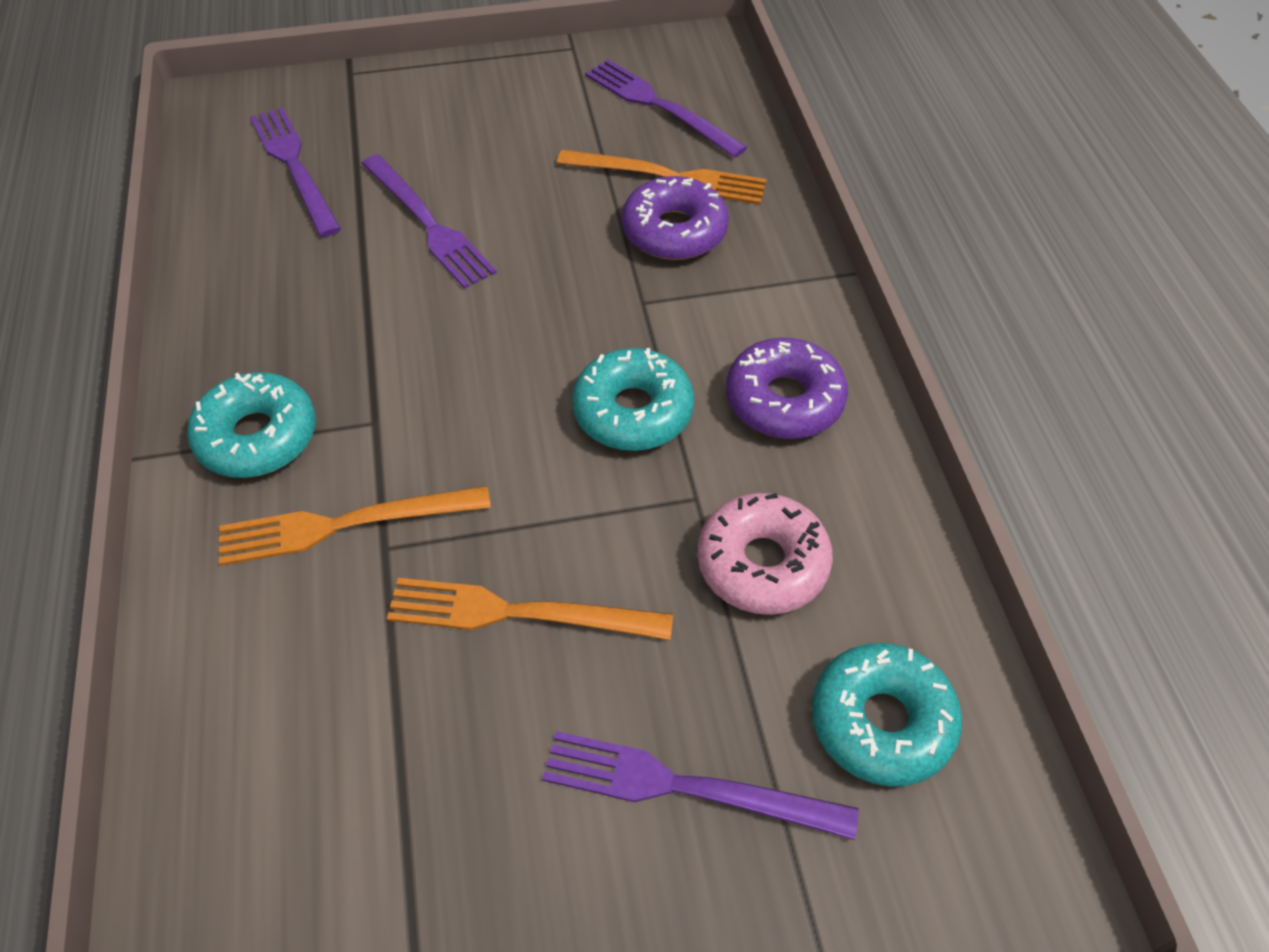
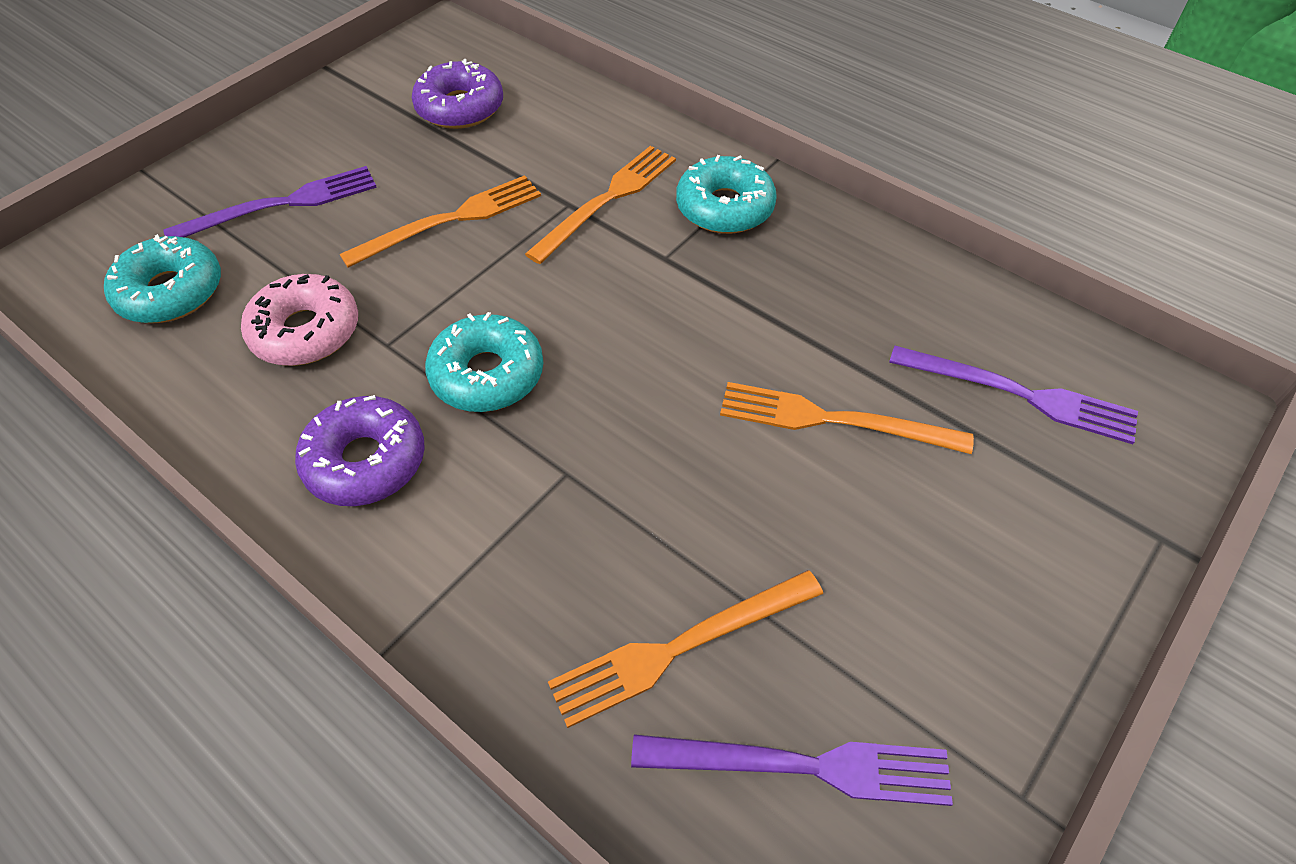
camera: 140 degrees right, 0 degrees up
(427, 223) = (835, 420): purple fork -> orange fork
(674, 231) = (608, 574): purple donut -> purple donut (460, 108)

